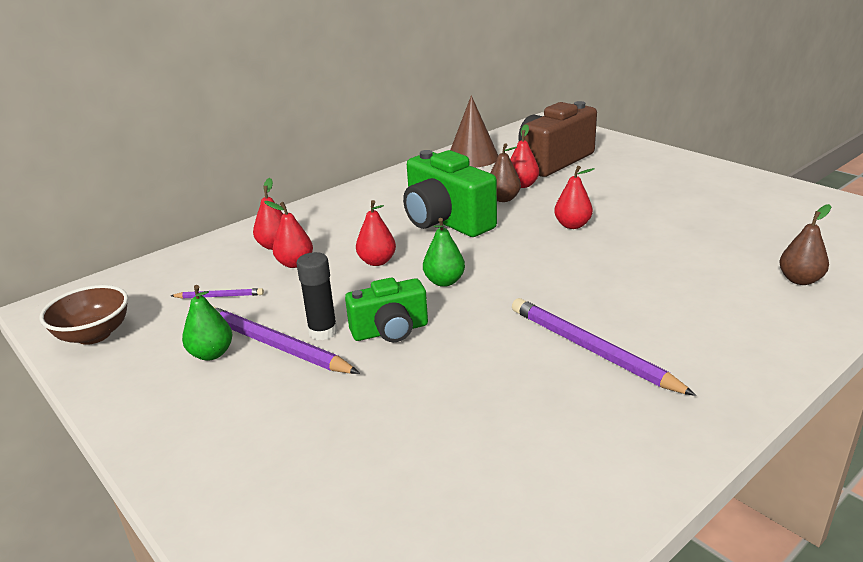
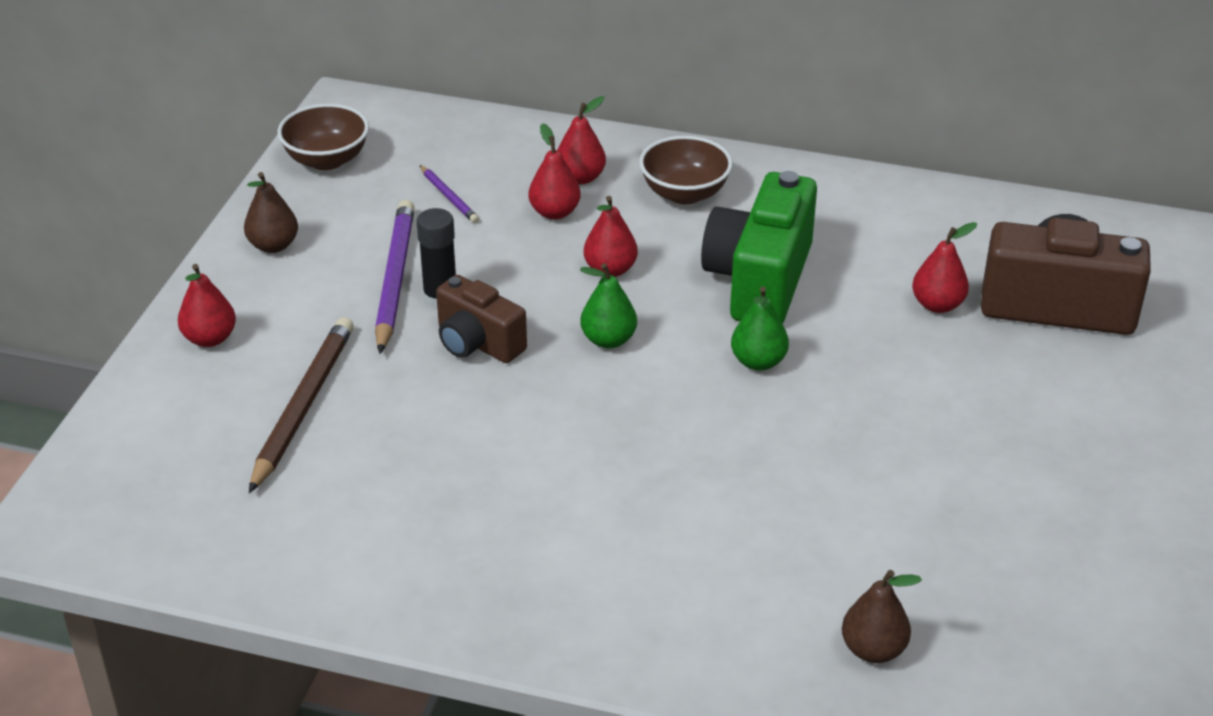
camera: 55 degrees right, 10 degrees up
(211, 354) = (351, 247): green pear -> green pear (758, 362)
(339, 220) = (684, 193): none -> brown bowl
(371, 437) = (303, 406): none -> brown pencil
(390, 331) = (477, 343): green camera -> brown camera
(472, 157) = (988, 223): brown cone -> none
(503, 199) = (874, 304): brown pear -> brown pear (273, 245)
(572, 225) = (850, 394): red pear -> red pear (210, 339)
(591, 349) = (554, 503): purple pencil -> none

